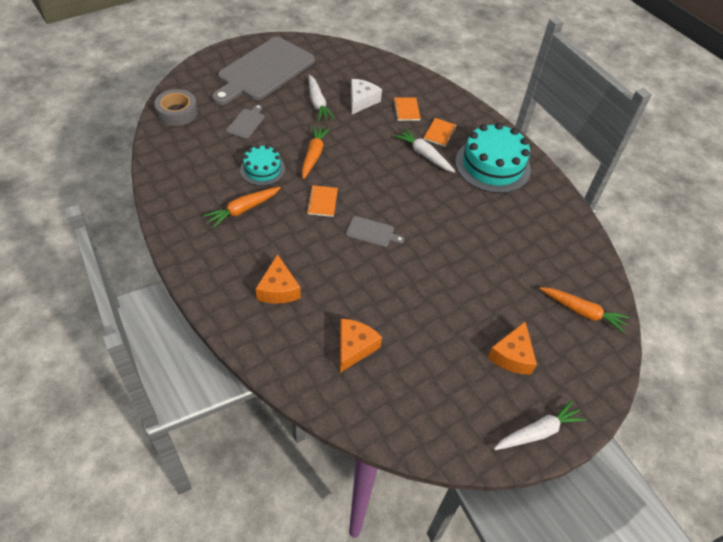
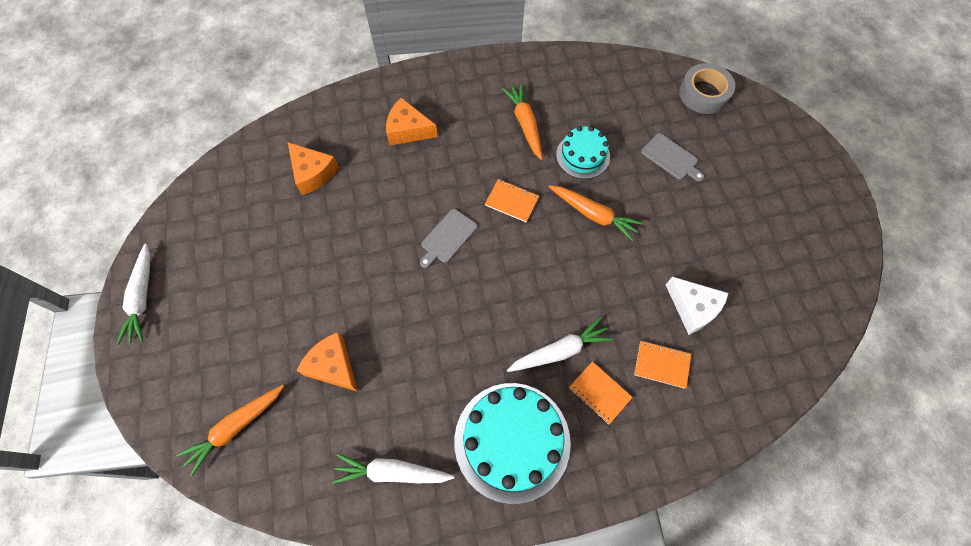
camera: 115 degrees right, 15 degrees up
(264, 71) = (780, 202): grey cutting board -> none
(318, 103) = (697, 249): white carrot -> white carrot (392, 472)
(512, 356) = (227, 315): orange cheese -> orange cheese (333, 366)

